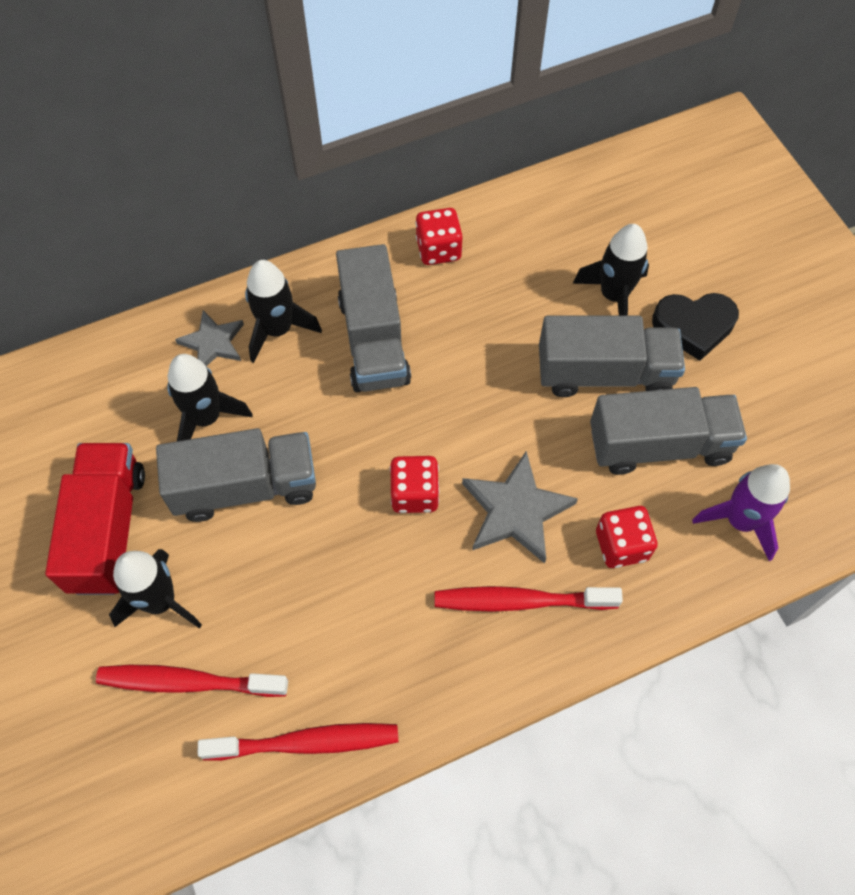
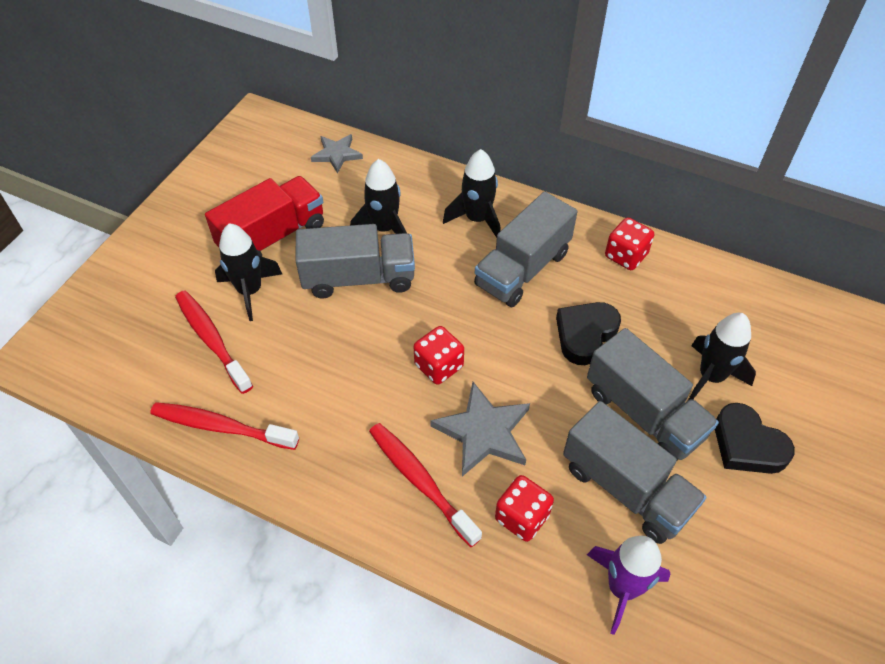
camera: 50 degrees right, 10 degrees down
(213, 343) = (435, 197): grey star -> grey star (337, 154)
(245, 487) = (358, 278): grey truck -> grey truck turned 45 degrees counterclockwise
(306, 742) = (221, 427): red toothbrush -> red toothbrush turned 150 degrees clockwise
(490, 350) = (585, 335): none -> black heart

